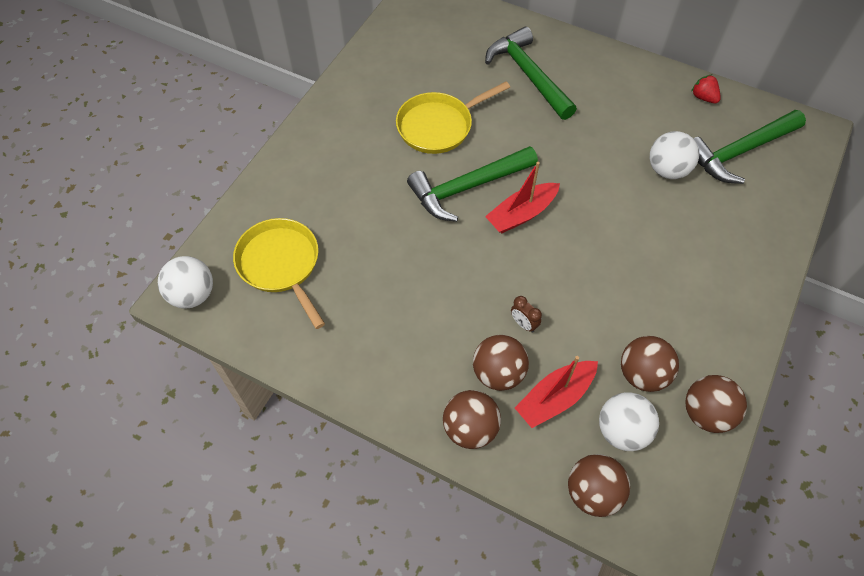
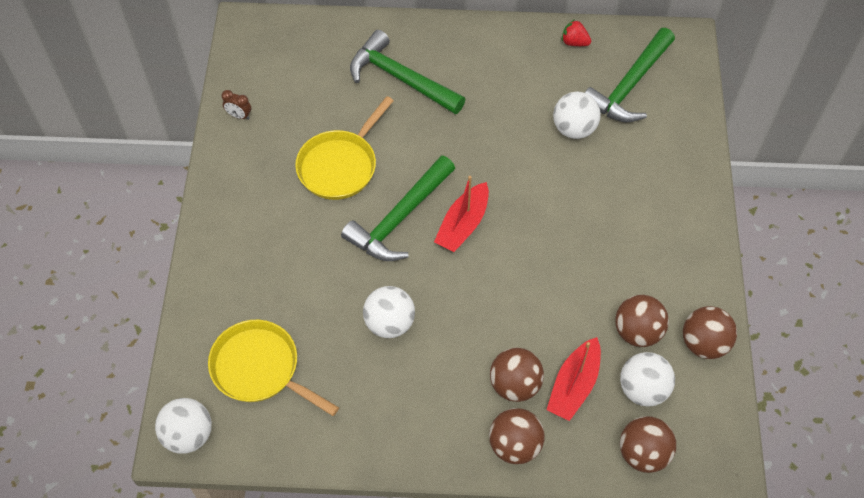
camera: 25 degrees left, 0 degrees up
(412, 272) = (389, 323): none -> white ball
(523, 324) = (515, 330): brown clock -> brown clock (239, 116)

